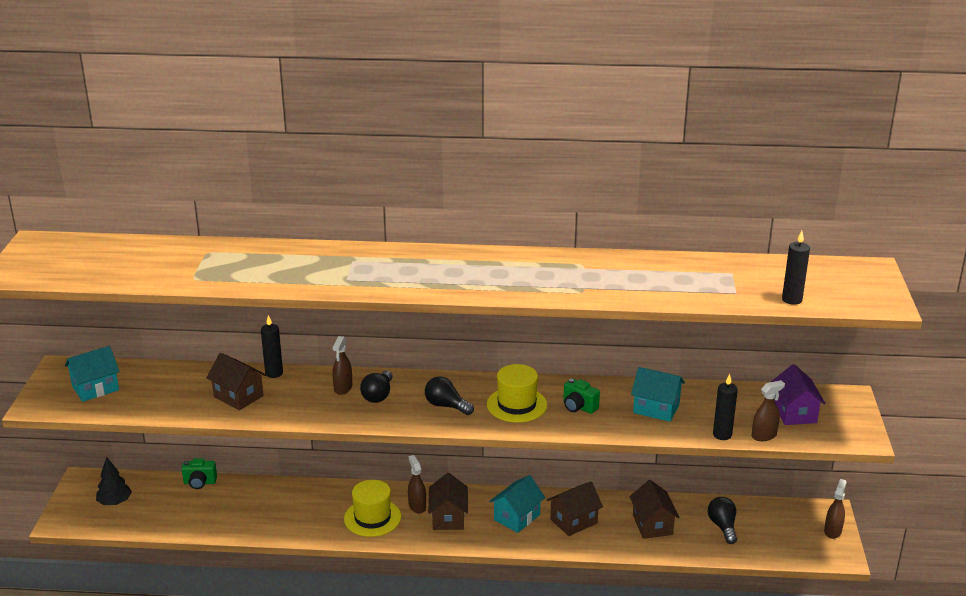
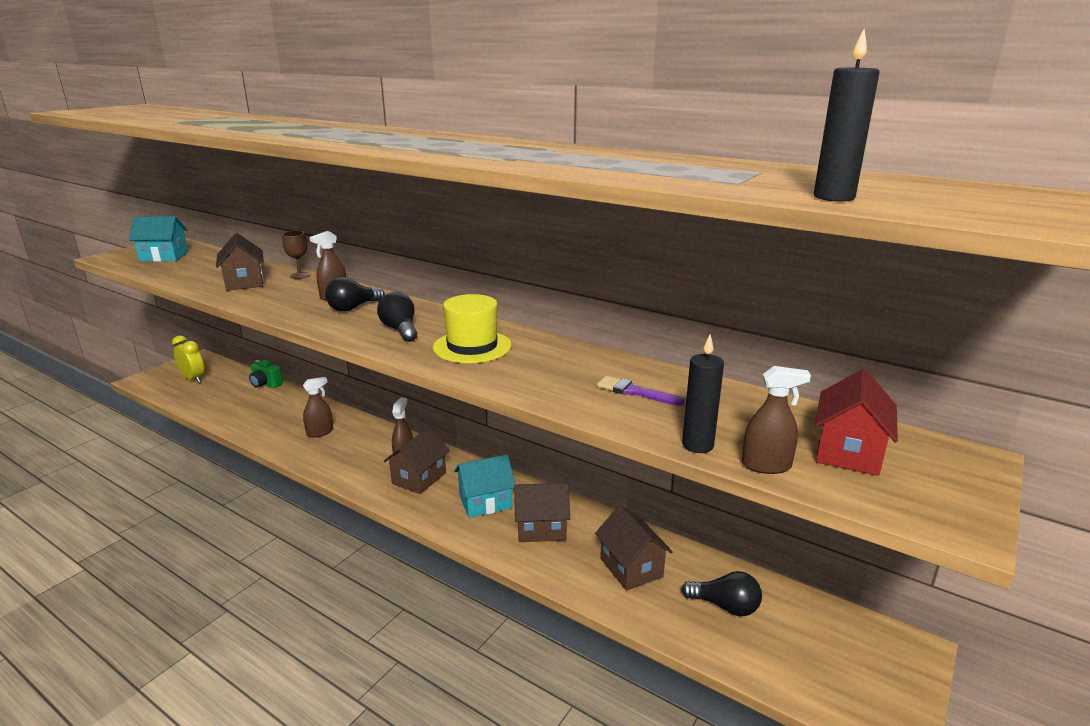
camera: 30 degrees right, 5 degrees down
(115, 502) = (193, 379): black tree -> yellow clock
(274, 373) = (300, 275): black candle -> brown goblet
(372, 518) = (353, 454): yellow hat -> none
(579, 407) = (538, 366): green camera -> none
(652, 525) = (631, 567): brown house -> brown house turned 45 degrees counterclockwise
(656, 408) = (635, 392): turquoise house -> purple brush
(723, 526) = (725, 606): black light bulb -> black light bulb turned 90 degrees clockwise
(794, 413) = (848, 452): purple house -> red house
(832, 531) = (900, 681): brown spray bottle -> brown spray bottle (320, 432)

